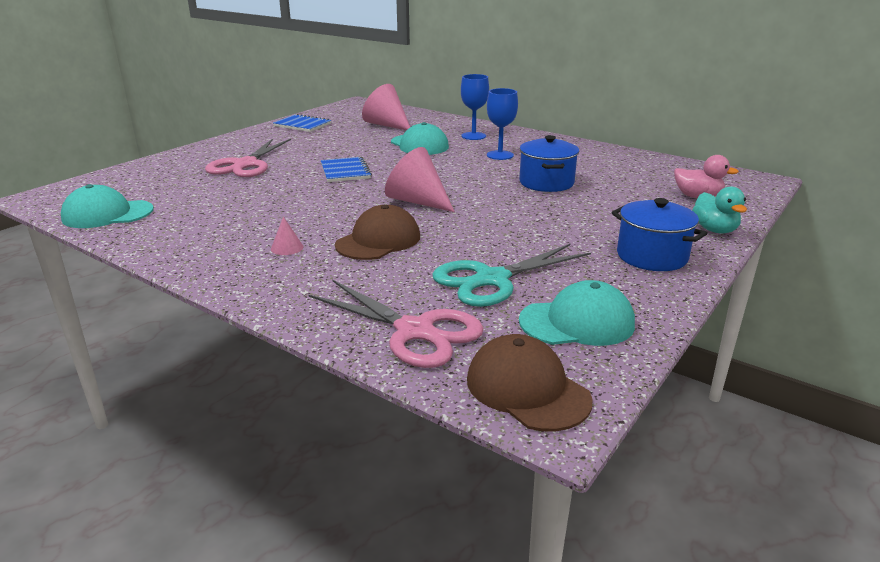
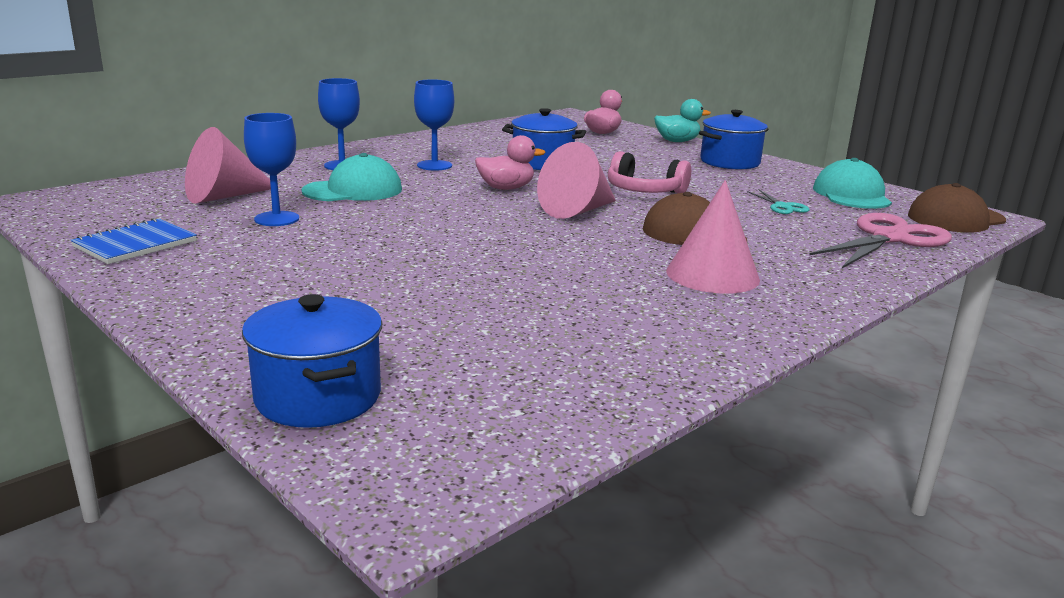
camera: 80 degrees left, 5 degrees down
(107, 214) = (556, 400): turquoise cap -> none
(127, 175) = (318, 397): none -> blue pot
(246, 164) = (347, 291): pink scissors -> none
(287, 248) = (712, 275): pink cone -> pink cone, size x2.20
(345, 171) = (439, 233): blue notebook -> none
(353, 139) = (277, 219): none -> blue goblet
(459, 178) = (506, 188): none -> pink duck
(492, 221) = (644, 191): none -> pink headphones
(492, 279) = (782, 206): turquoise scissors -> turquoise scissors, size x0.47

